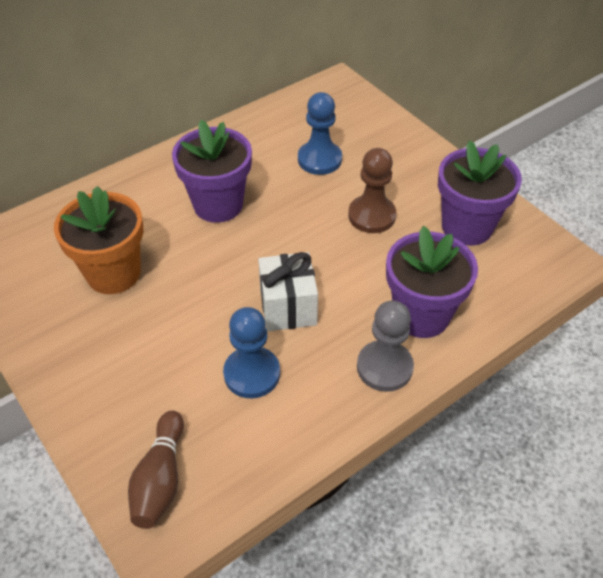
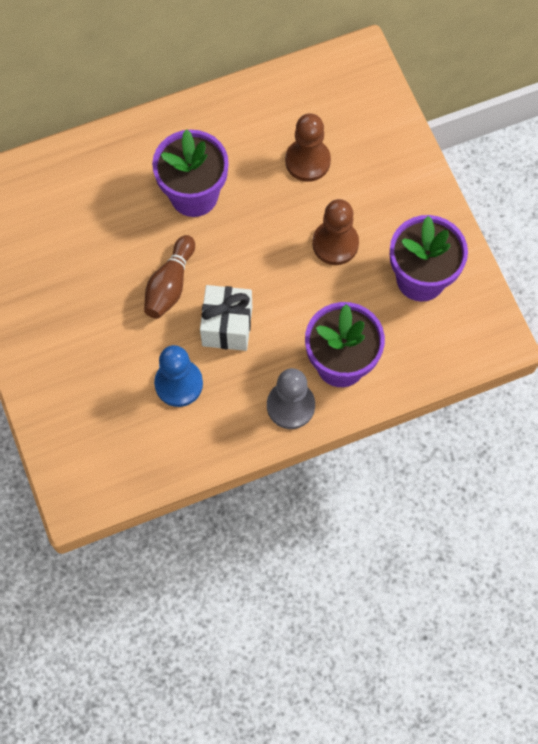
camera: 15 degrees right, 20 degrees up
(113, 273) = (83, 252): orange flower pot -> none
(160, 479) = (86, 457): brown bowling pin -> brown bowling pin (170, 285)
(319, 159) = (307, 161): blue pawn -> brown pawn

